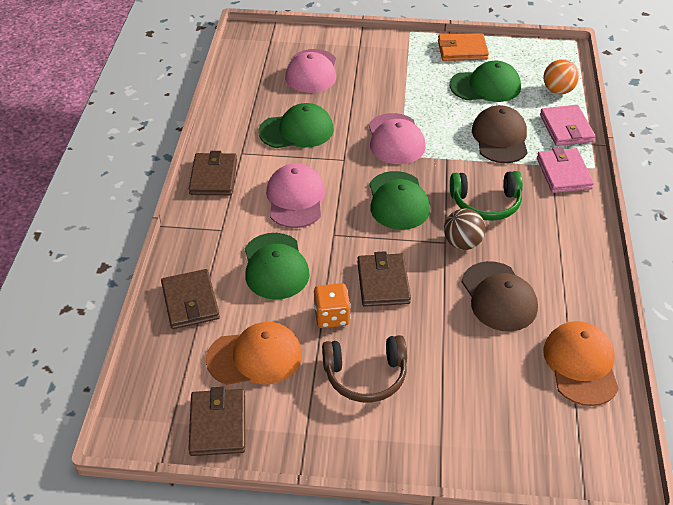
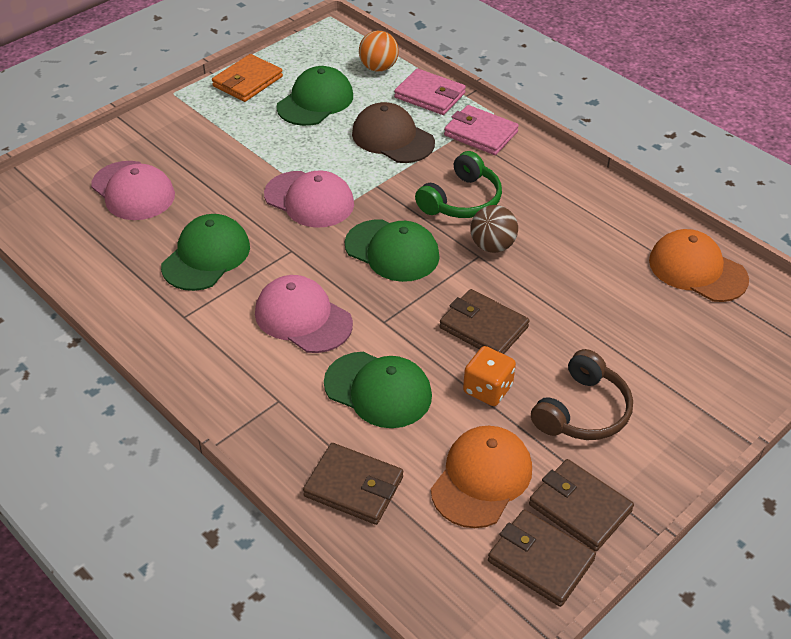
camera: 50 degrees left, 0 degrees up
(213, 177) = (192, 360): brown wallet -> brown wallet (579, 508)
(499, 297) = (578, 266): brown cap -> none

